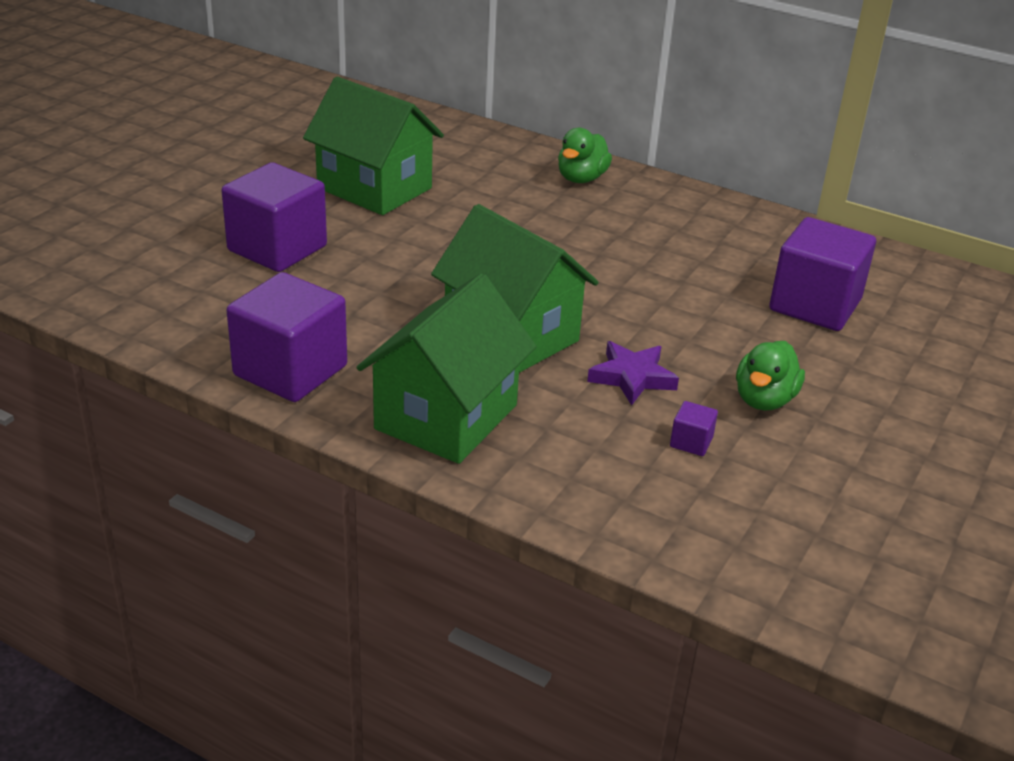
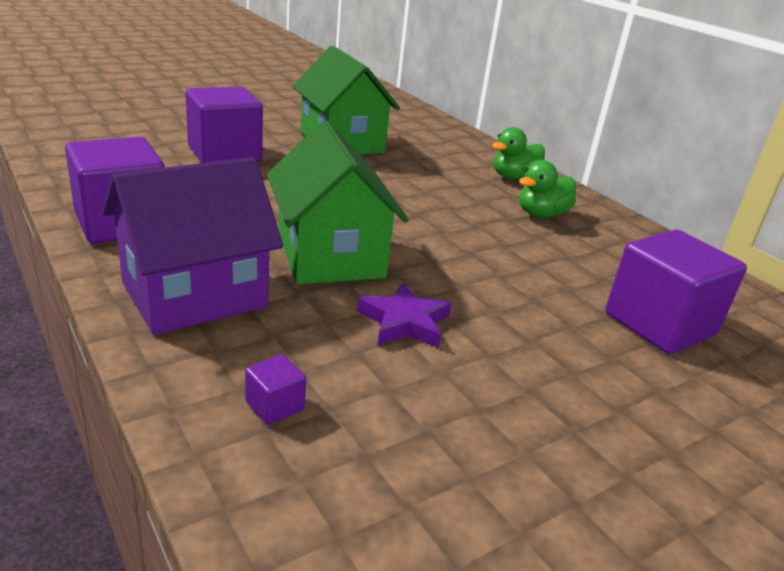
camera: 25 degrees right, 5 degrees down
(446, 417) = (194, 295): green house -> purple house
(691, 442) = (403, 401): purple cube -> purple cube (275, 406)
(764, 400) = (526, 389): green duck -> green duck (541, 214)

